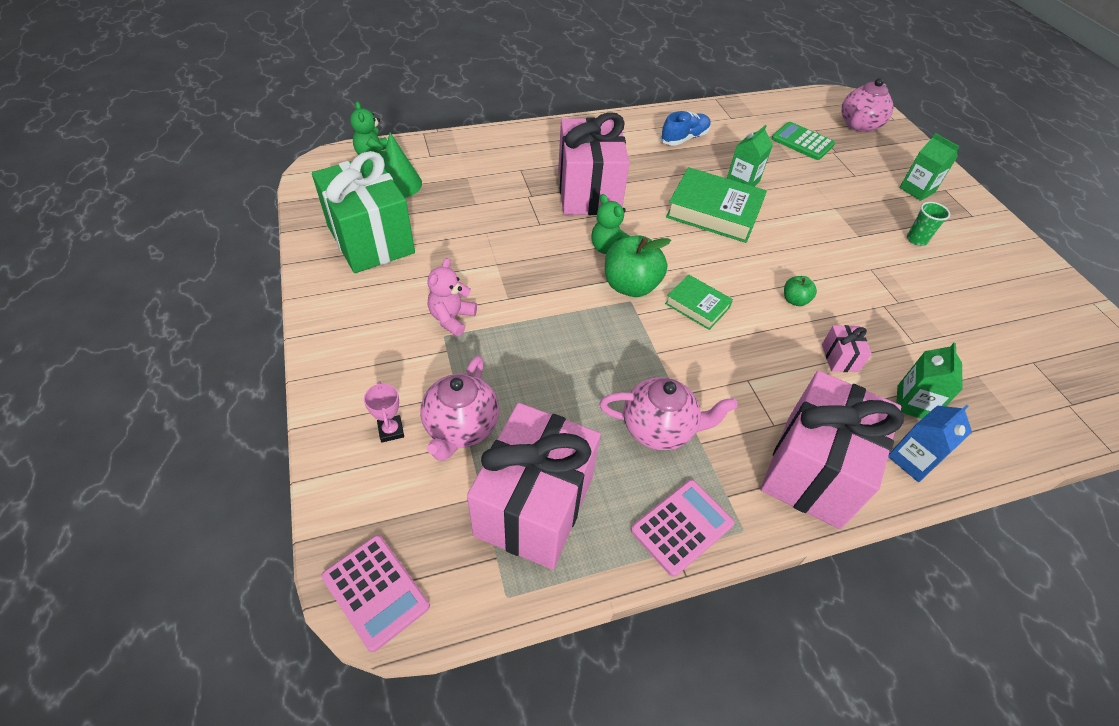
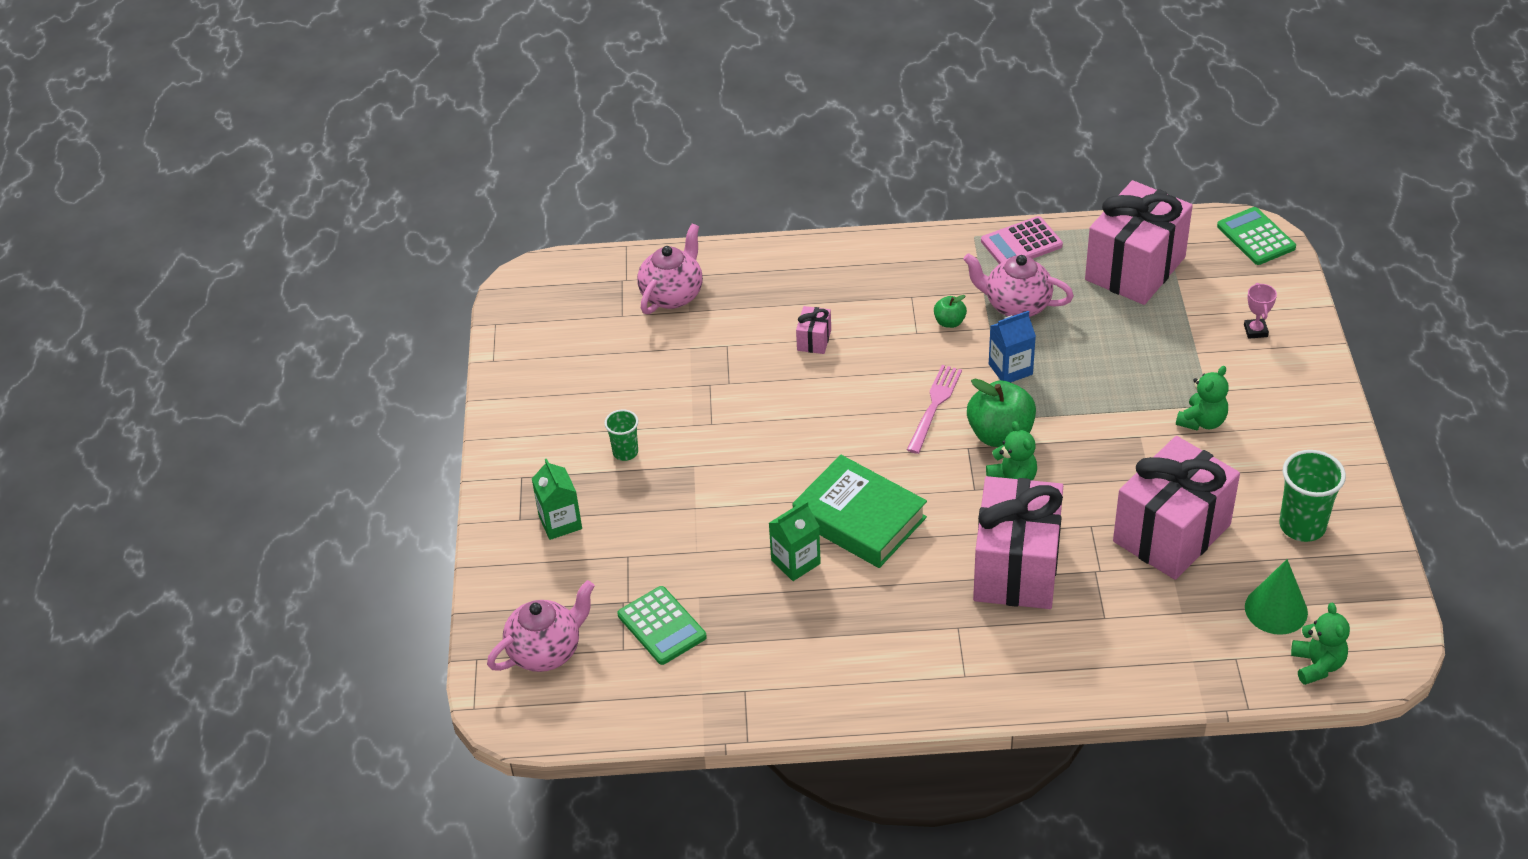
camera: 160 degrees left, 5 degrees down
(370, 239) = (1302, 526): green gift -> green cup
(375, 591) = (1256, 237): pink calculator -> green calculator
(452, 318) = (1202, 421): pink teddy bear -> green teddy bear
(461, 428) = (1193, 326): pink teapot -> pink teapot (672, 295)
(684, 138) = (842, 652): blue shoe -> none
(697, 306) = (934, 405): green book -> pink fork
(794, 300) = (824, 399): green apple -> green apple (949, 322)
(813, 470) = (896, 263): pink gift -> pink gift (1171, 533)
(912, 459) = (806, 260): blue carton -> blue carton (1010, 369)
(914, 403) = (771, 297): green carton -> none

